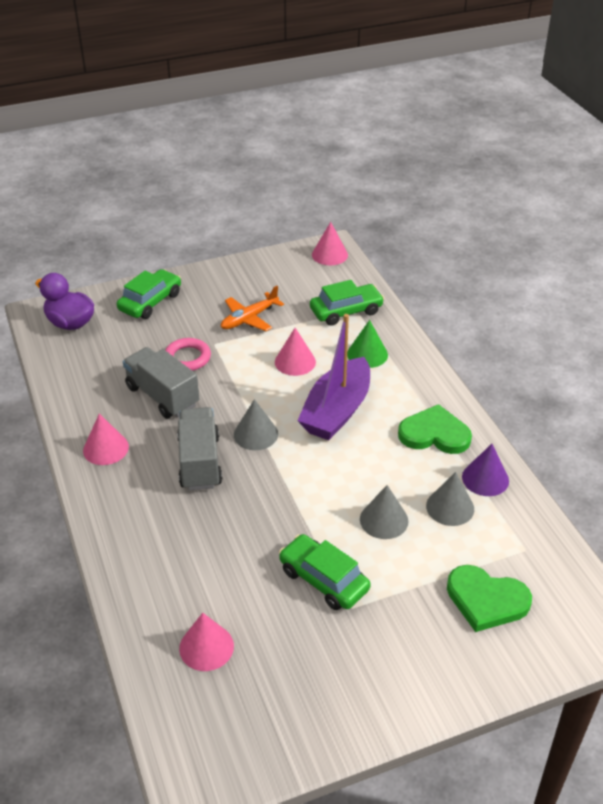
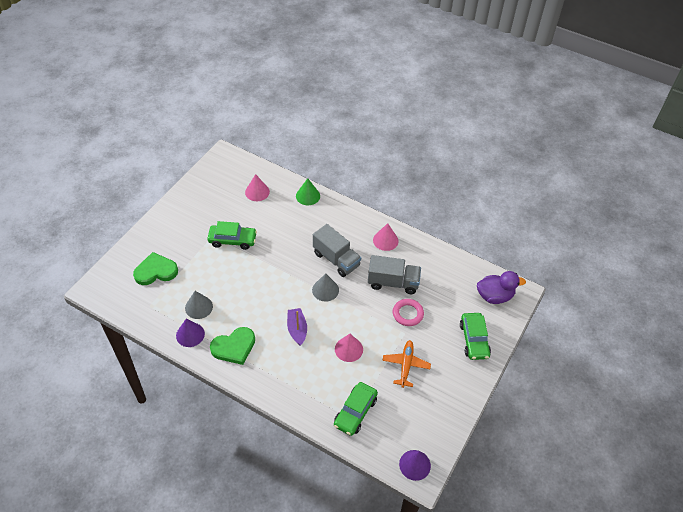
camera: 140 degrees right, 10 degrees up
(329, 254) = (414, 465): pink cone -> purple cone
(337, 411) = (297, 329): purple boat -> purple boat, size x0.57
(367, 354) = (313, 382): green cone -> green cone (308, 196)
(384, 520) = (226, 282): grey cone -> none

